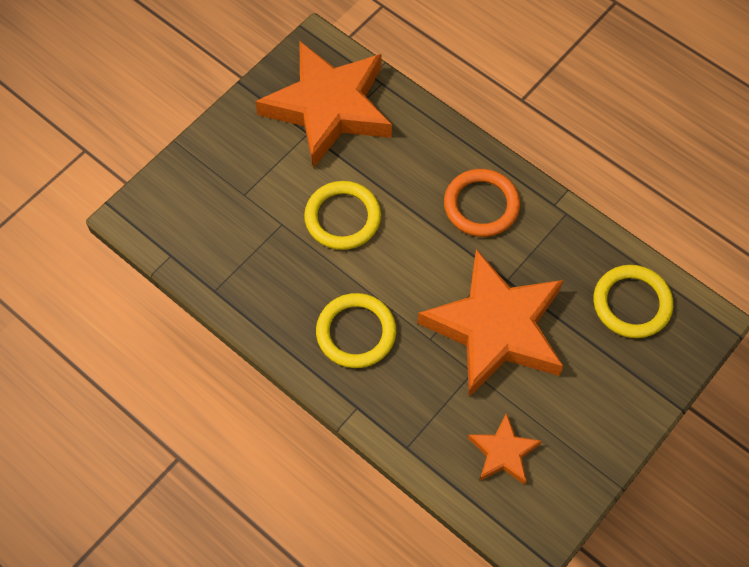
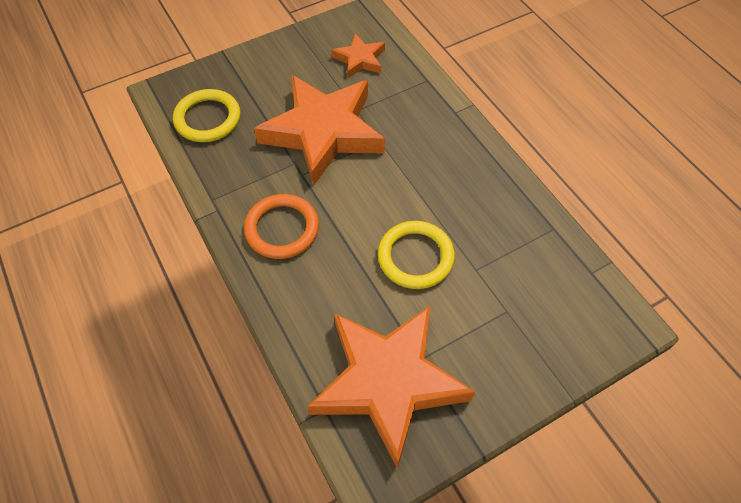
camera: 160 degrees left, 5 degrees down
(356, 332) = (437, 160): yellow ring -> none

